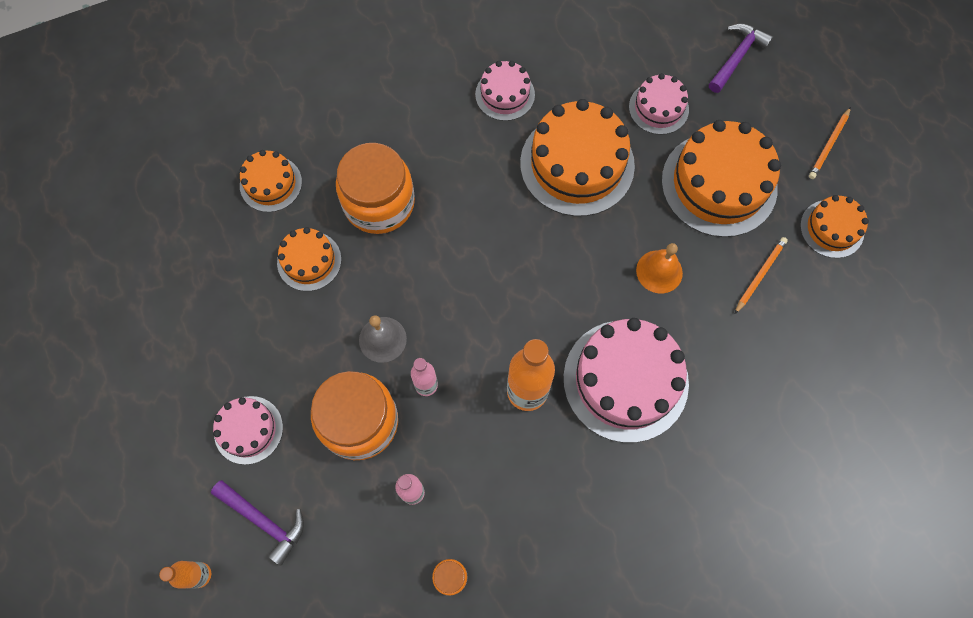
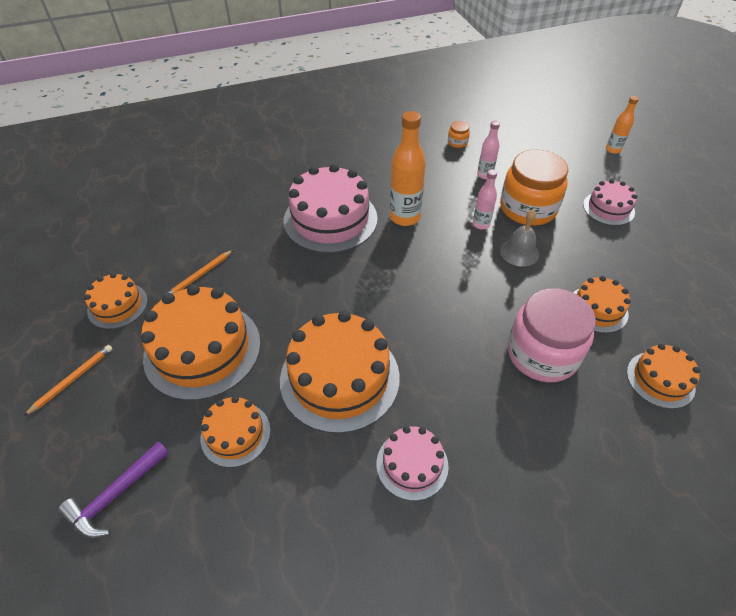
camera: 175 degrees left, 20 degrees down
(263, 521) = (581, 168): purple hammer -> none
(379, 203) = (542, 354): orange jar -> pink jar
(658, 108) = (235, 434): pink cake -> orange cake
(659, 271) = (284, 283): orange bell -> none

